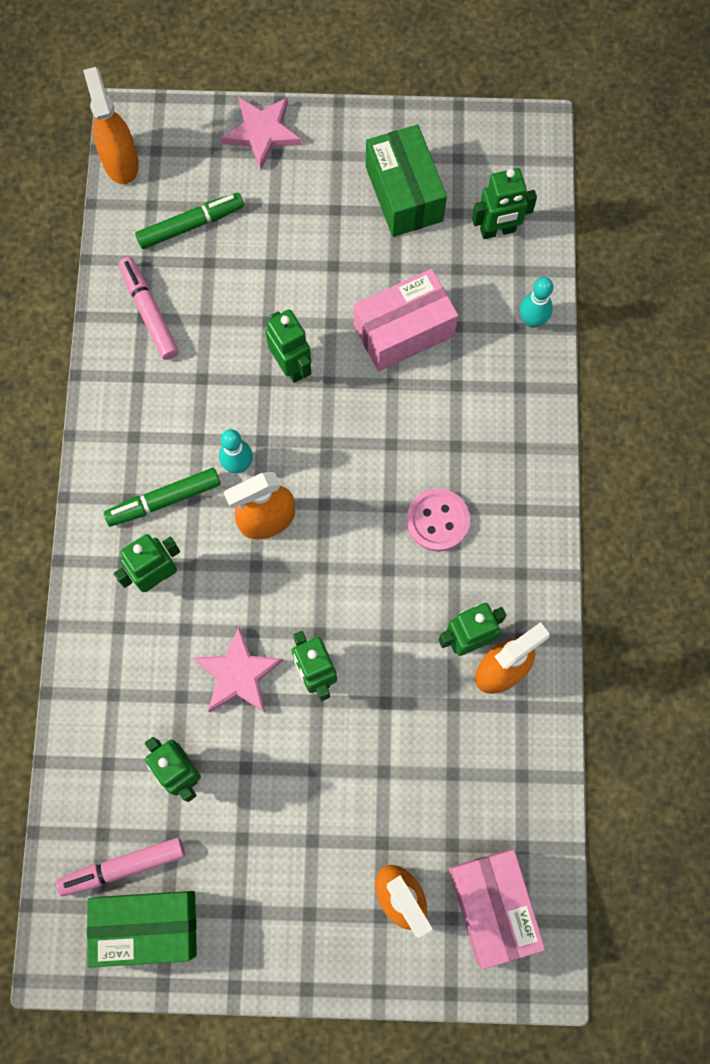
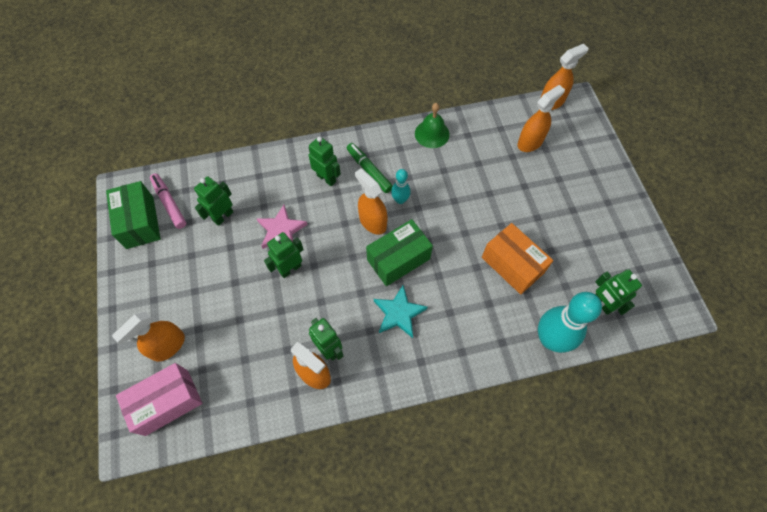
camera: 75 degrees right, 10 degrees down
(121, 375) = (432, 134): none -> green bell
(149, 312) = (472, 137): pink marker -> none
(191, 225) = (530, 142): green marker -> orange spray bottle
(262, 133) = (602, 161): pink star -> none
(291, 366) = (467, 211): green robot -> none
(404, 194) = (601, 244): green box -> green box (398, 259)
(404, 331) = (512, 265): pink box -> orange box
(437, 521) = (399, 313): pink button -> turquoise star
(532, 320) = (550, 339): turquoise bowling pin -> turquoise bowling pin, size x1.98

